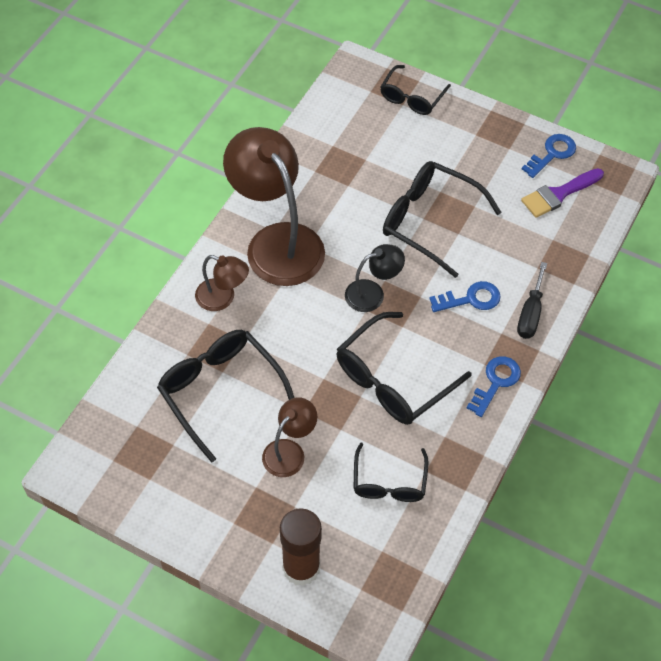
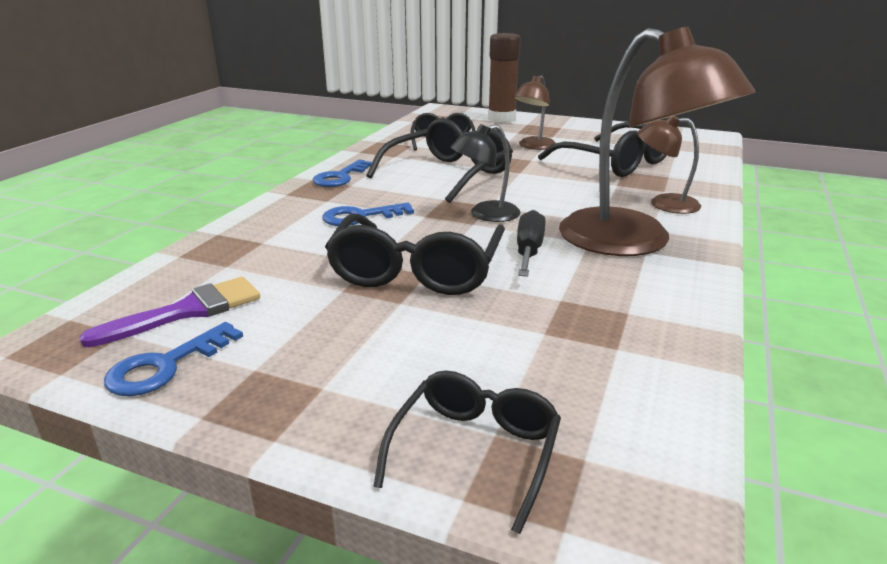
camera: 175 degrees right, 30 degrees down
(429, 221) = (416, 271): black glasses -> black glasses turned 75 degrees clockwise
(530, 313) = (287, 212): black screwdriver -> black screwdriver (528, 251)

